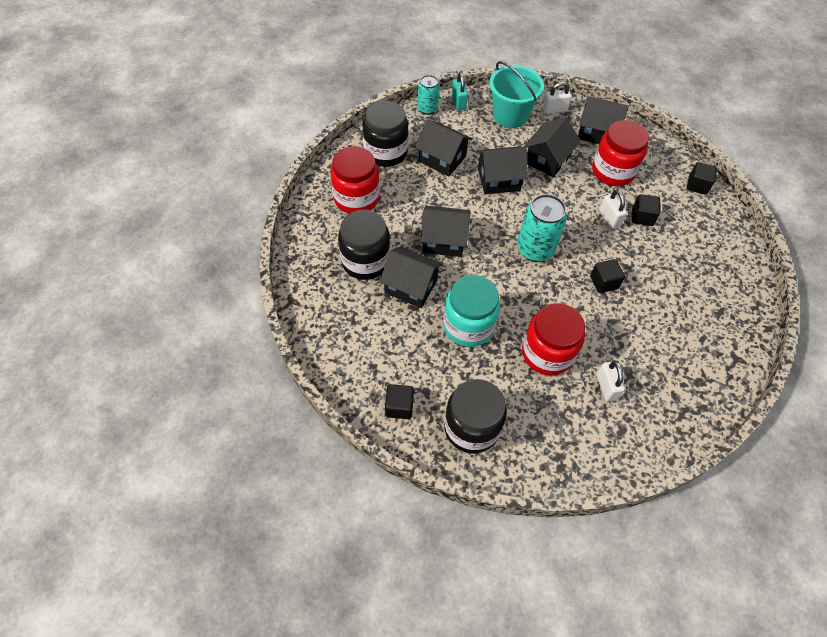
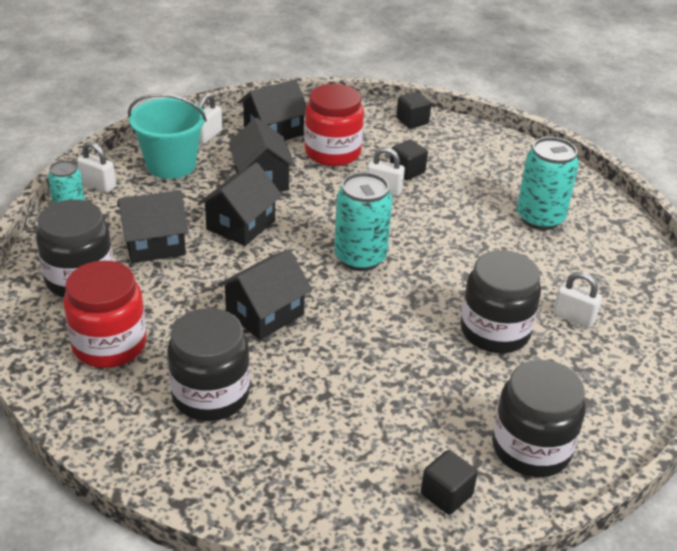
camera: 50 degrees left, 20 degrees down
(411, 286) = (294, 379): black house -> none
(458, 102) = (98, 185): turquoise padlock -> white padlock
(468, 326) = (399, 367): turquoise jar -> none
(547, 353) = (495, 331): red jar -> black jar
(604, 282) = (453, 241): black cube -> none
(683, 313) = (540, 218): none -> turquoise can

